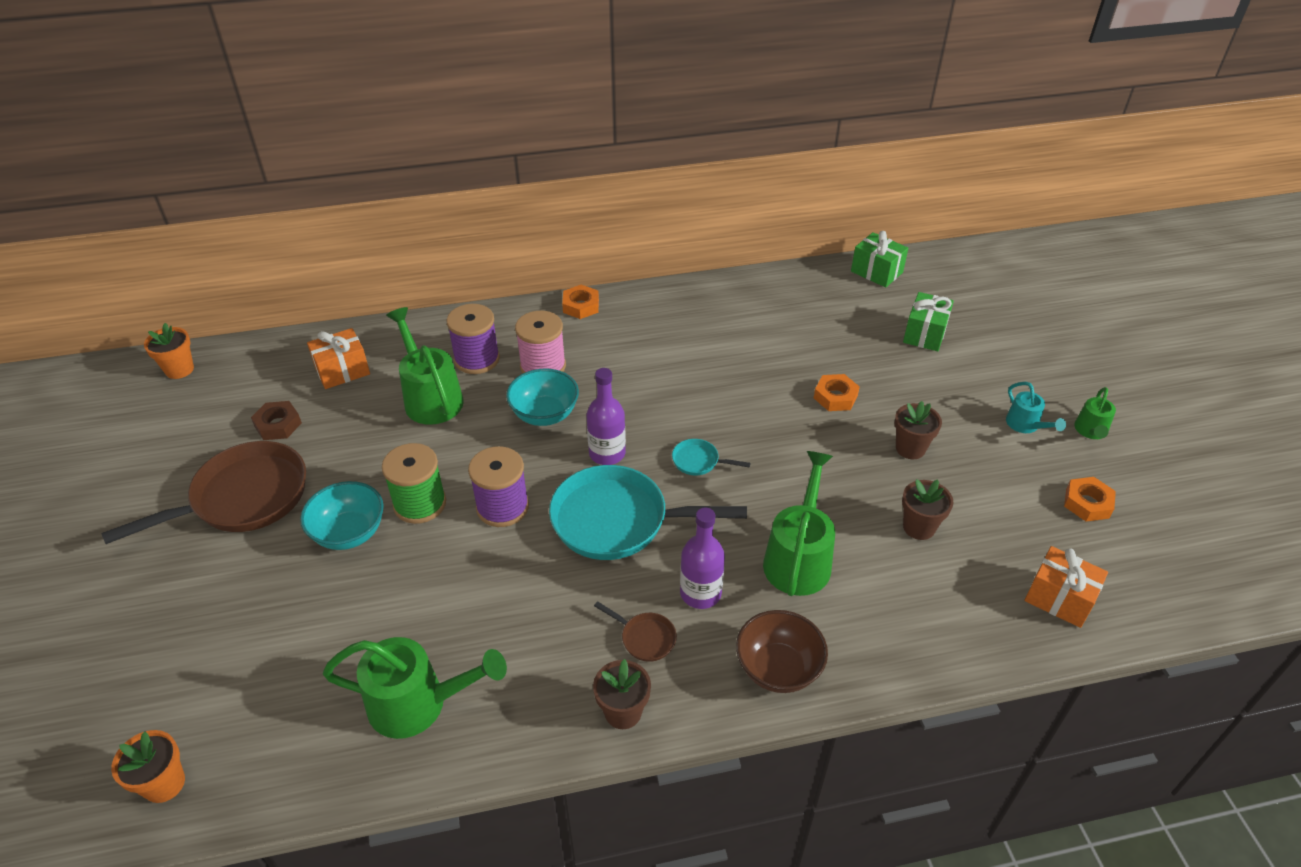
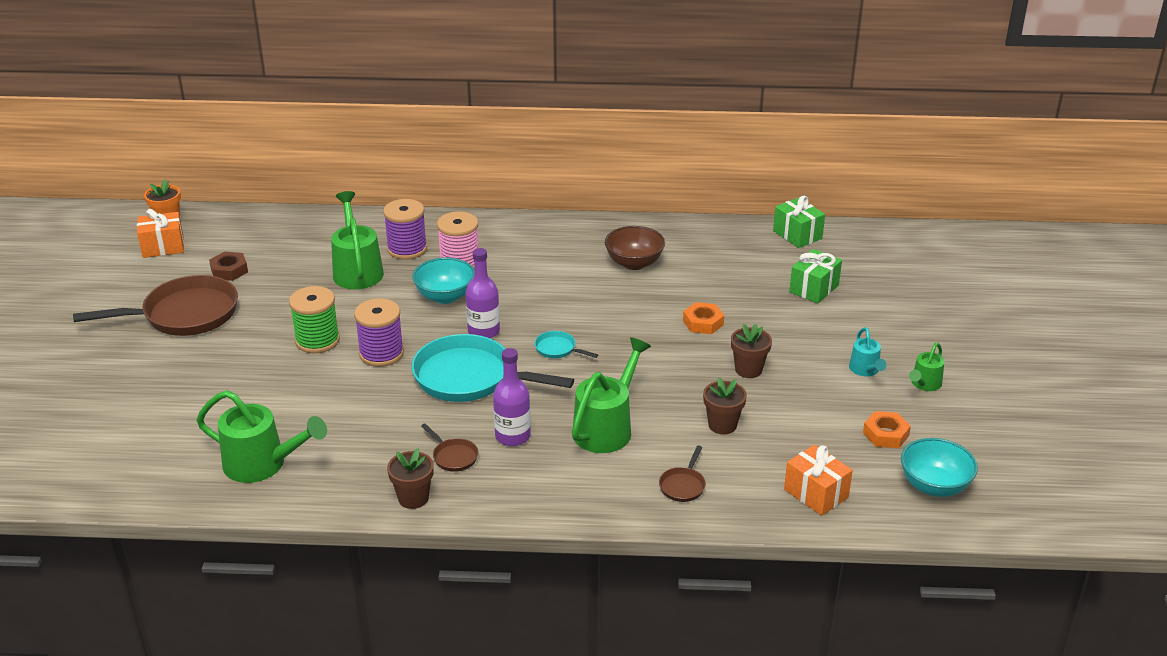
camera: 15 degrees right, 10 degrees down
(164, 784) = (67, 476): orange flower pot -> none
(342, 371) = (294, 241): orange gift -> orange gift (163, 247)
(349, 533) = (255, 350): turquoise bowl -> turquoise bowl (934, 486)
(581, 306) = (513, 223): orange nut -> none
(778, 668) = (549, 495): brown bowl -> brown bowl (634, 263)
(917, 620) = (683, 485): none -> brown pan

